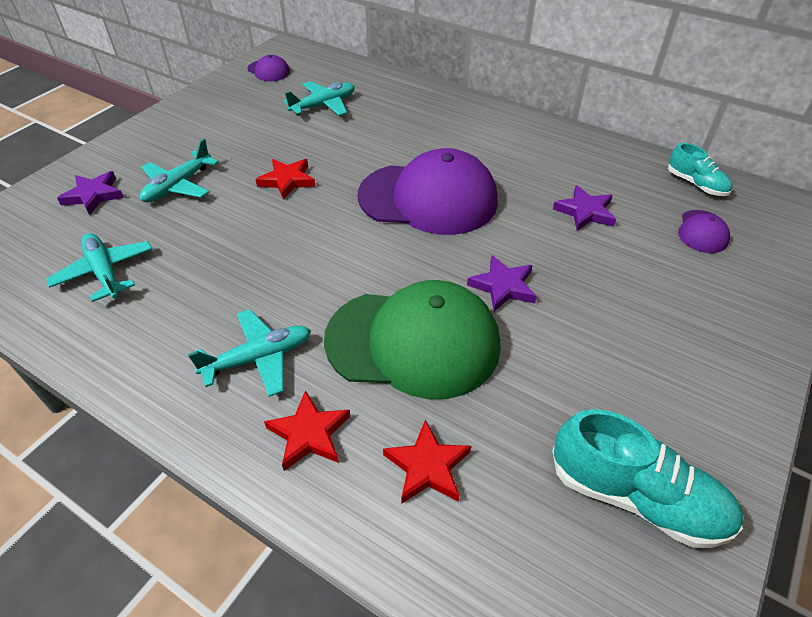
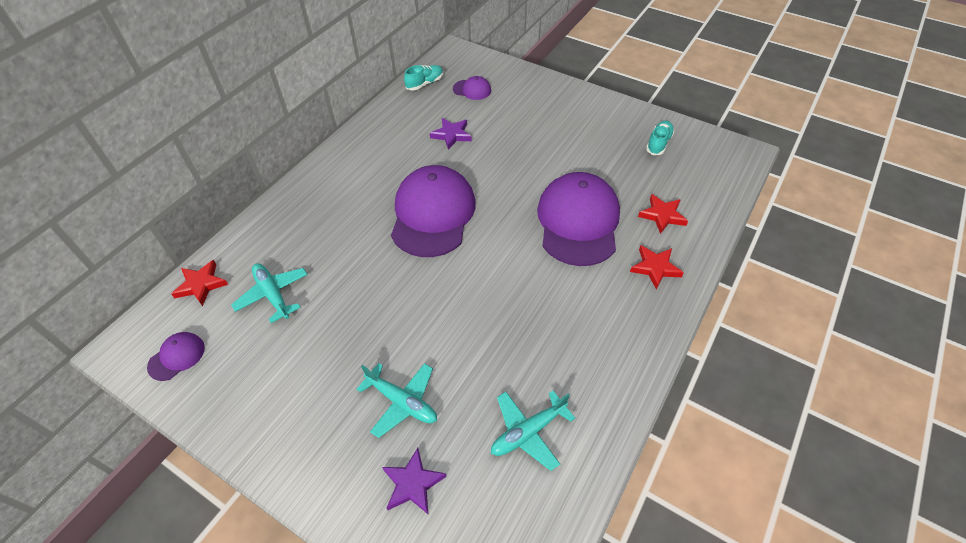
camera: 90 degrees left, 5 degrees up
(259, 358) = (604, 301): turquoise plane -> none
(287, 180) = (401, 310): red star -> red star (201, 284)
(413, 342) = (578, 221): green cap -> purple cap
(503, 286) = (525, 179): purple star -> none
(636, 497) = (658, 143): turquoise shoe -> turquoise shoe, size x0.59

